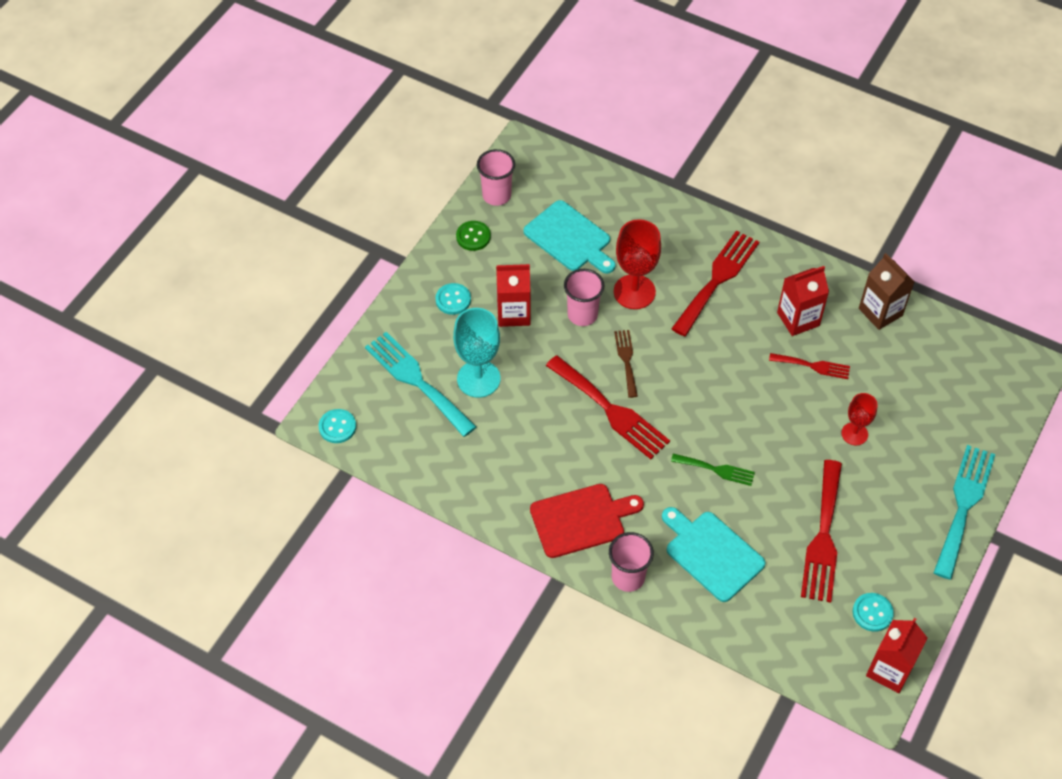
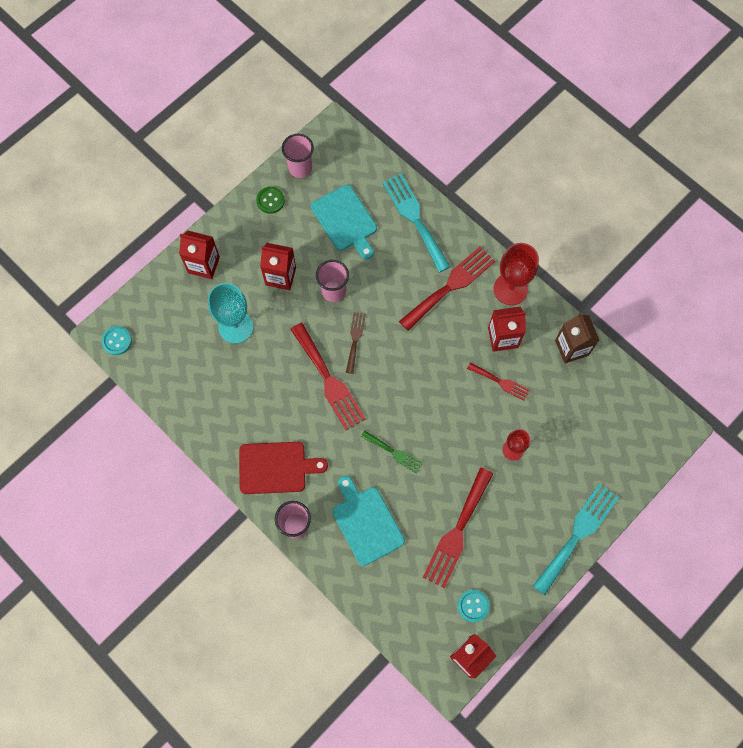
camera: 15 degrees right, 15 degrees up
(416, 321) = (204, 265): none -> red carton
(416, 381) = (188, 316): turquoise fork -> turquoise fork (414, 218)
(453, 300) = (237, 253): turquoise button -> none
(634, 292) = (381, 281): red goblet -> red goblet (510, 289)

